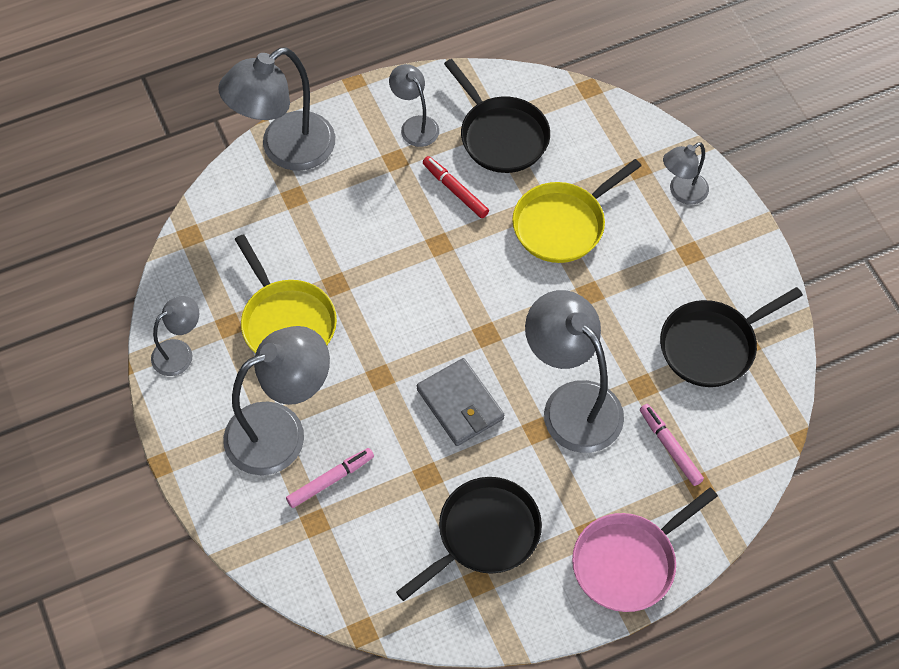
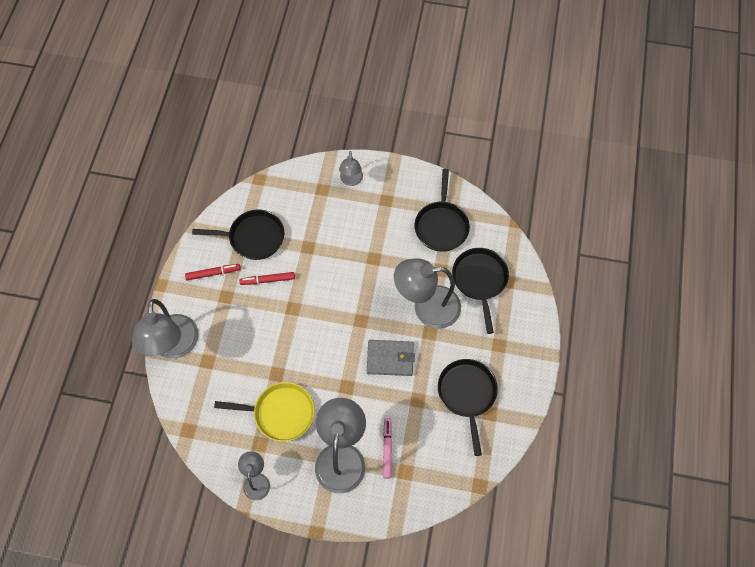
camera: 55 degrees left, 5 degrees up
(415, 125) = (213, 273): grey lamp -> red marker
(563, 224) = (327, 244): yellow pan -> none
(628, 562) = (524, 339): pink pan -> none
(670, 447) = (480, 280): pink marker -> black pan

